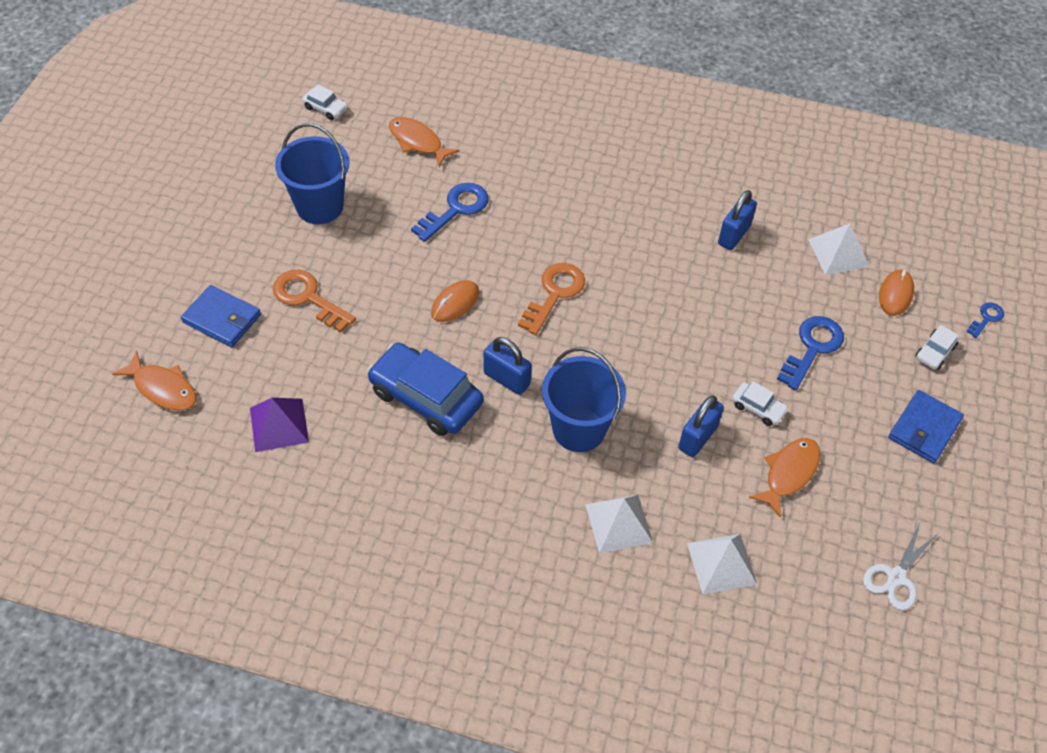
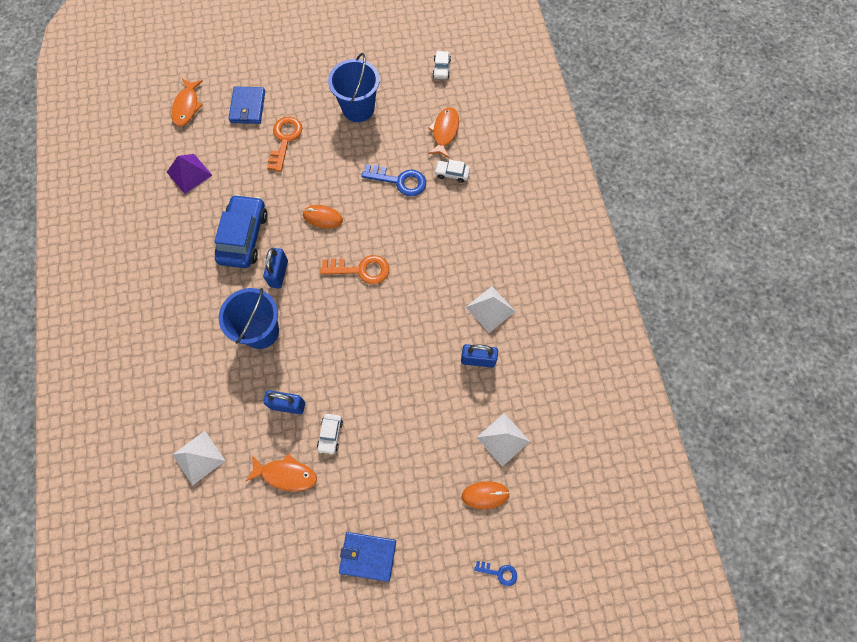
camera: 65 degrees right, 15 degrees up
(618, 523) = (202, 384): white pyramid -> white pyramid (490, 309)
(812, 348) = (401, 452): blue key -> none
(896, 577) = (234, 575): white scissors -> none
(935, 352) = (444, 542): white car -> white car (452, 173)

